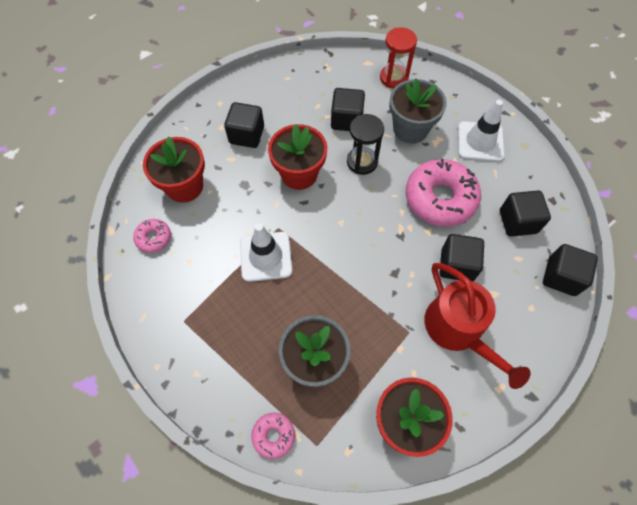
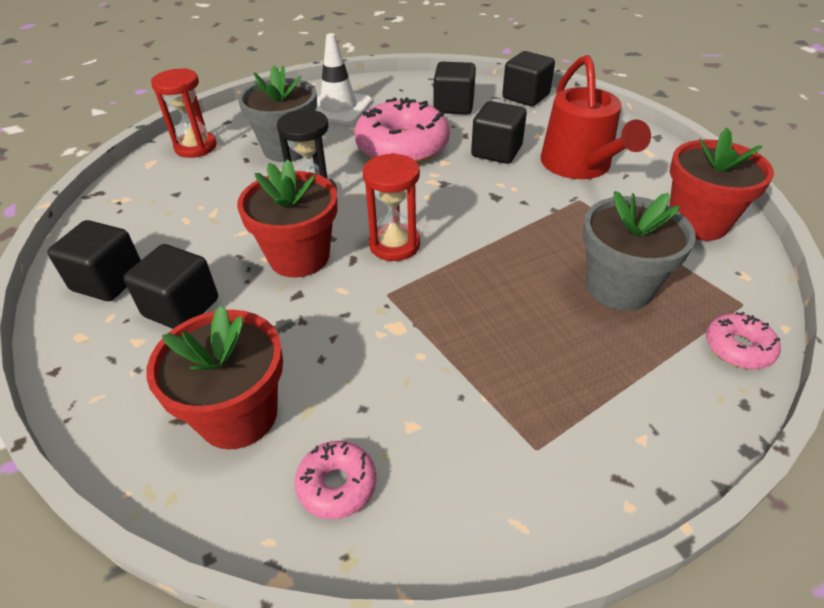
camera: 75 degrees left, 20 degrees down
(266, 256) = (434, 316): white traffic cone -> none
(323, 221) = (394, 245): none -> red hourglass
(346, 120) = (234, 197): black cube -> black cube (108, 281)
(458, 330) = (579, 165): red watering can -> red watering can turned 90 degrees clockwise

